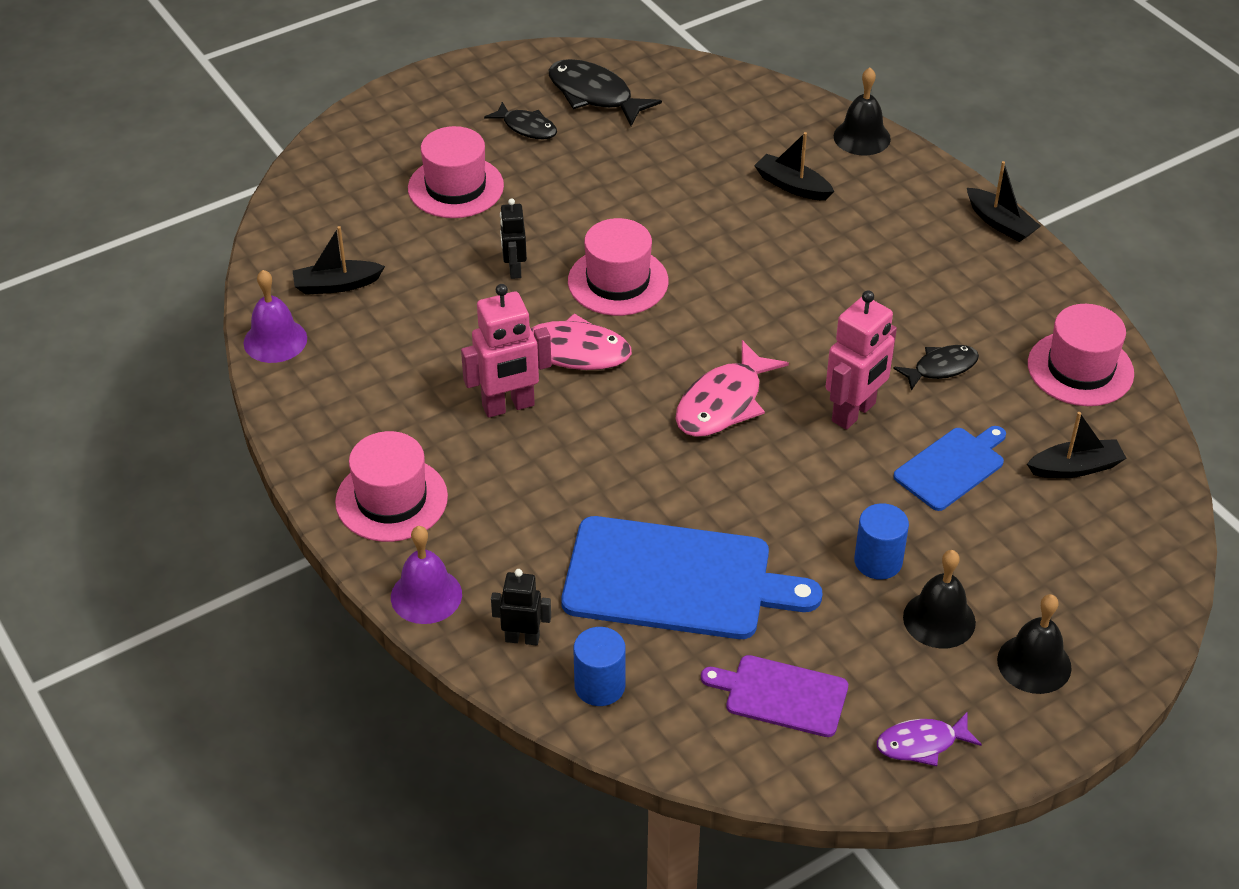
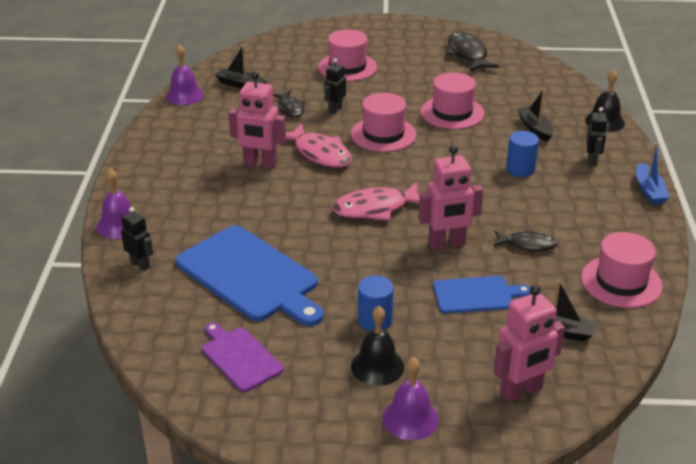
camera: 35 degrees right, 10 degrees down
(391, 499) = (155, 178): pink hat -> pink hat (452, 113)
(527, 127) = (414, 56): black fish -> black fish (290, 108)
(600, 686) = (151, 304): blue cylinder -> blue cylinder (520, 169)
(902, 207) = (592, 161): none -> black robot
(921, 744) = (290, 423): purple fish -> none
(1000, 223) = (649, 191): black boat -> blue boat
(1034, 663) = (410, 418): black bell -> purple bell
(1108, 566) = (521, 391): none -> pink robot

